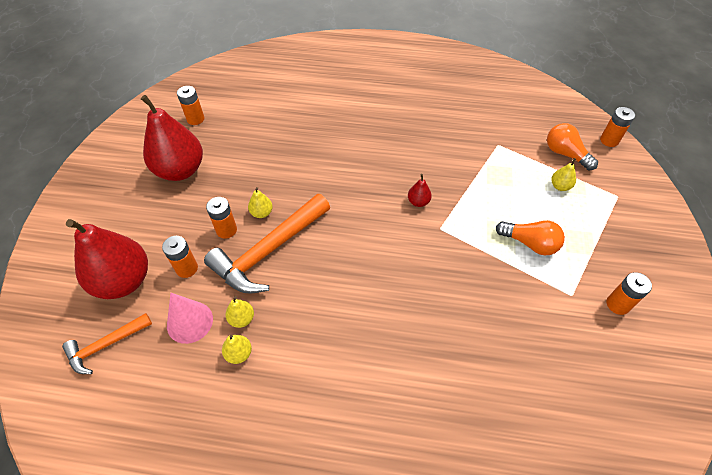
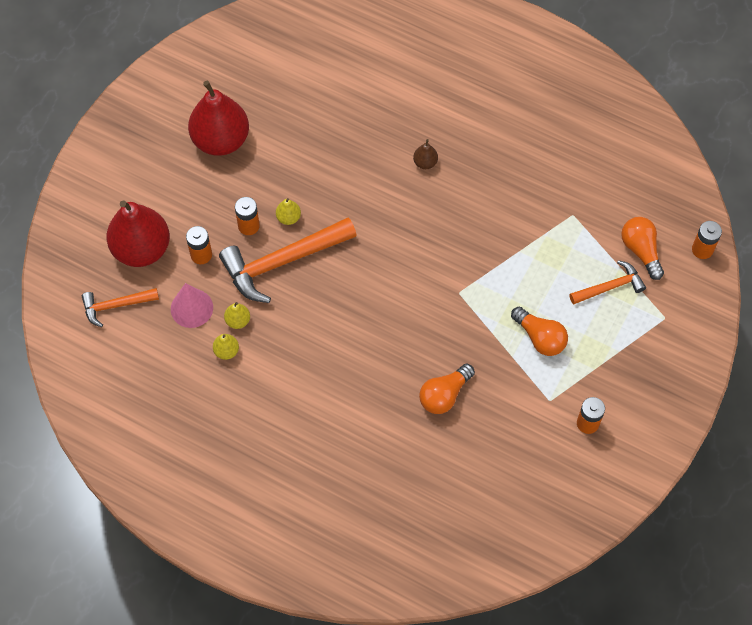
camera: 20 degrees right, 10 degrees up
(195, 119) = (252, 75): orange battery -> none
(363, 141) = (425, 162): none -> brown pear
(418, 202) = (451, 256): red pear -> none
(475, 323) = (444, 395): none -> orange light bulb
(560, 186) = (610, 287): yellow pear -> orange hammer

